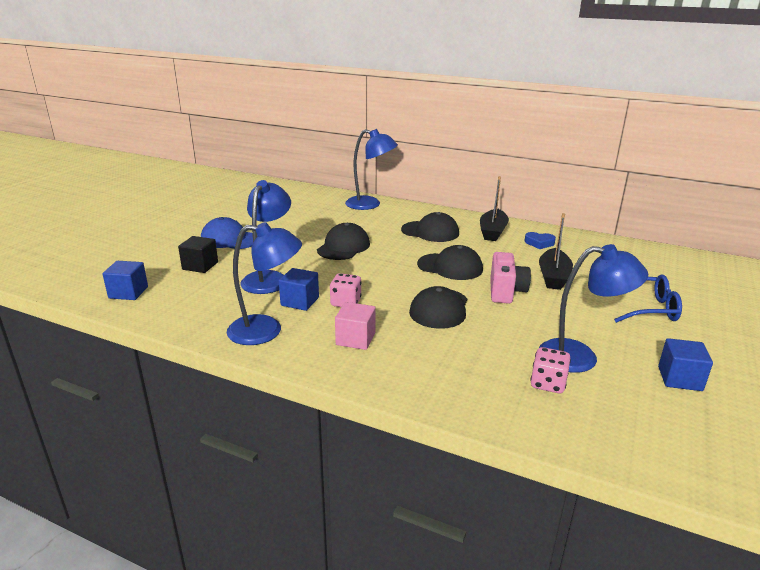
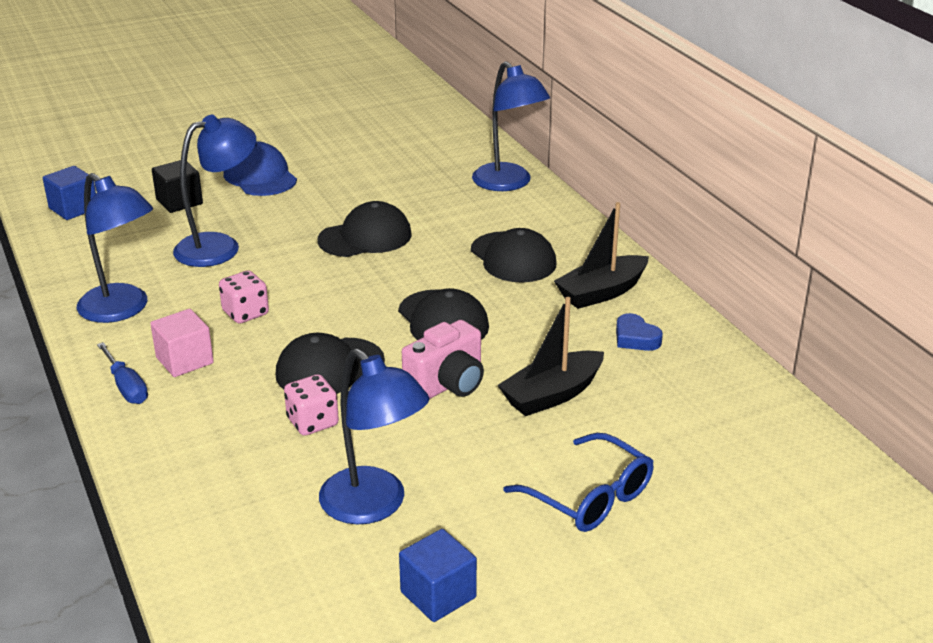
camera: 40 degrees right, 5 degrees up
(300, 301) = (204, 290): blue cube -> none
(347, 368) = (126, 387): none -> blue screwdriver
(548, 383) = (280, 511): pink dice -> pink dice (312, 422)

